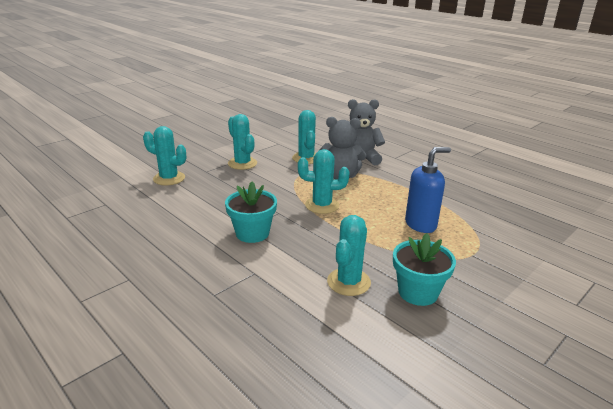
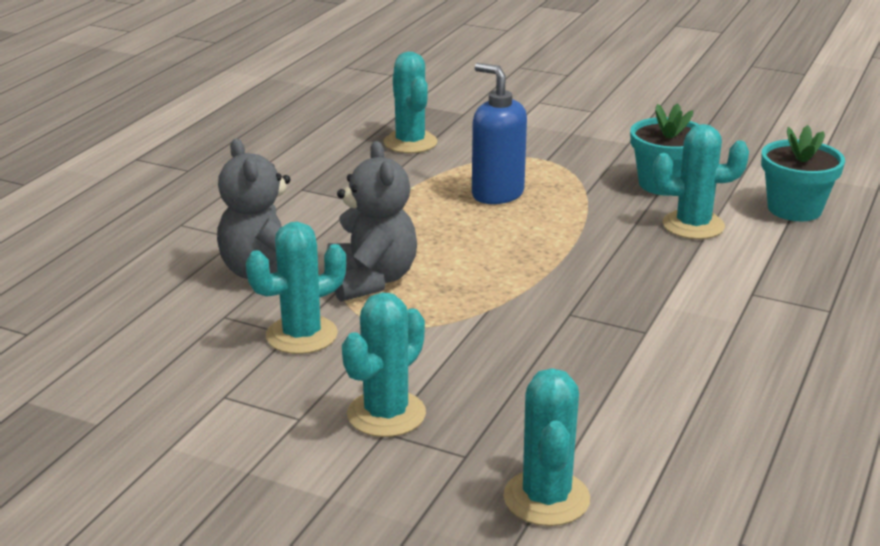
camera: 110 degrees left, 0 degrees up
(252, 233) = (658, 321): turquoise flower pot -> turquoise flower pot (794, 209)
(322, 205) = (507, 278): turquoise cactus -> turquoise cactus (410, 143)

